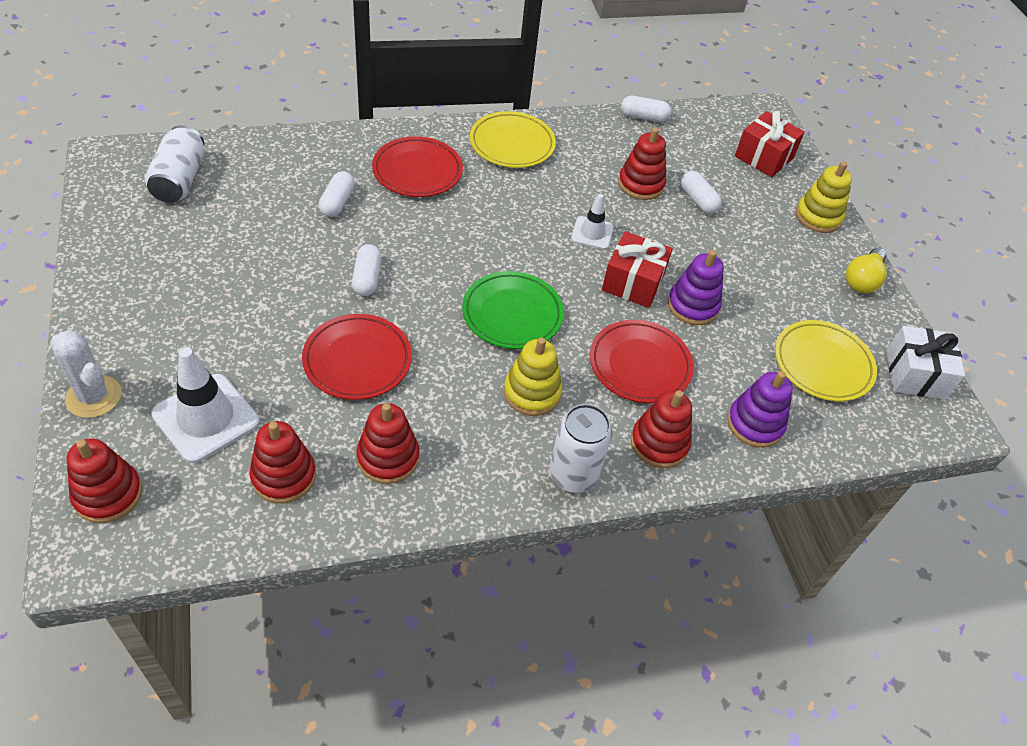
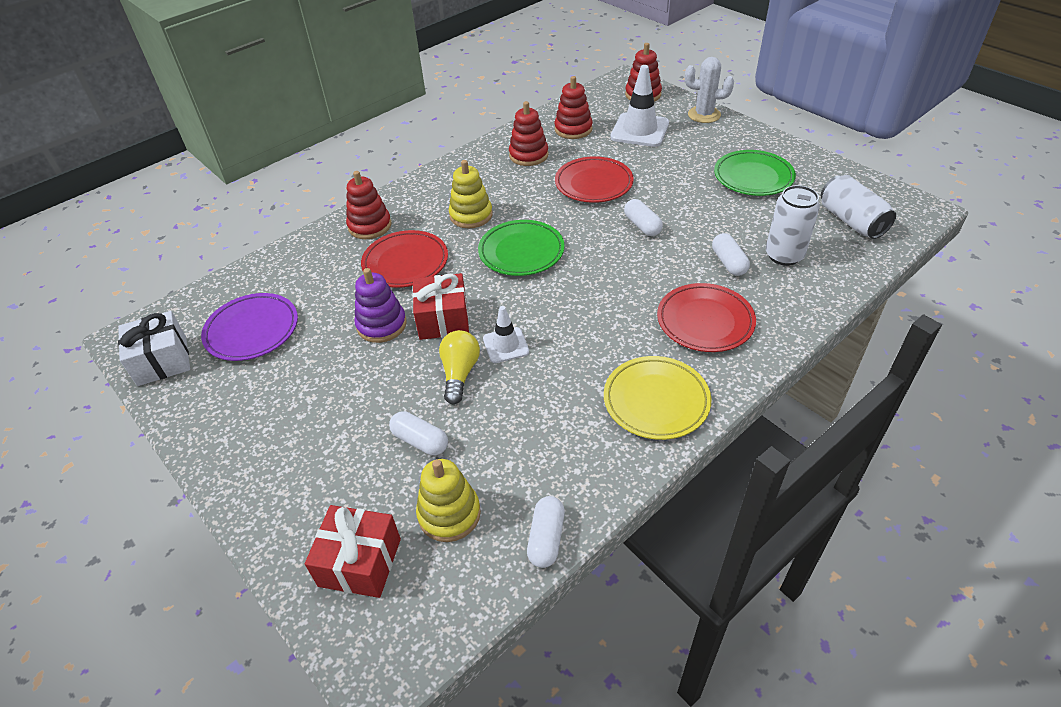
camera: 160 degrees right, 5 degrees down
(186, 271) = (753, 177): none -> green plate
(573, 475) = (417, 190): white can -> white can (784, 255)
(641, 184) = (492, 427): red stacking toy -> none
(643, 117) = (546, 538): white capsule -> white capsule turned 60 degrees counterclockwise
(755, 424) = (303, 265): purple stacking toy -> none
(818, 217) = (271, 497): yellow stacking toy -> yellow stacking toy (449, 514)
(822, 364) = (252, 330): yellow plate -> purple plate
(862, 280) = (213, 435): yellow light bulb -> yellow light bulb (460, 373)

